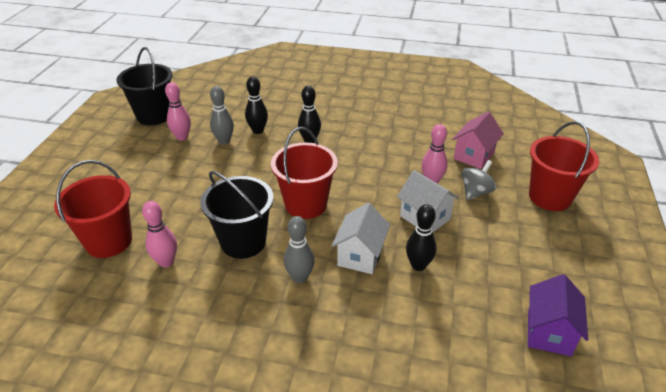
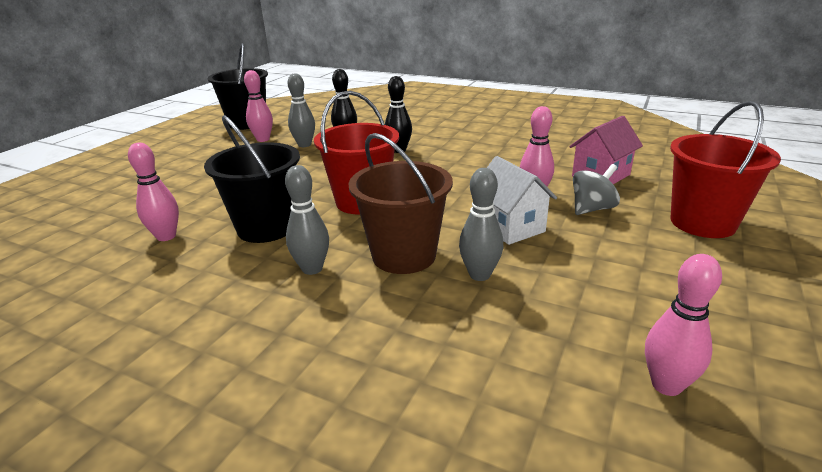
camera: 15 degrees right, 10 degrees down
(108, 241) = (121, 212): red bucket -> none
(360, 255) = (404, 255): white house -> brown bucket
(418, 265) = (479, 275): black bowling pin -> grey bowling pin
(549, 332) = (666, 385): purple house -> pink bowling pin

